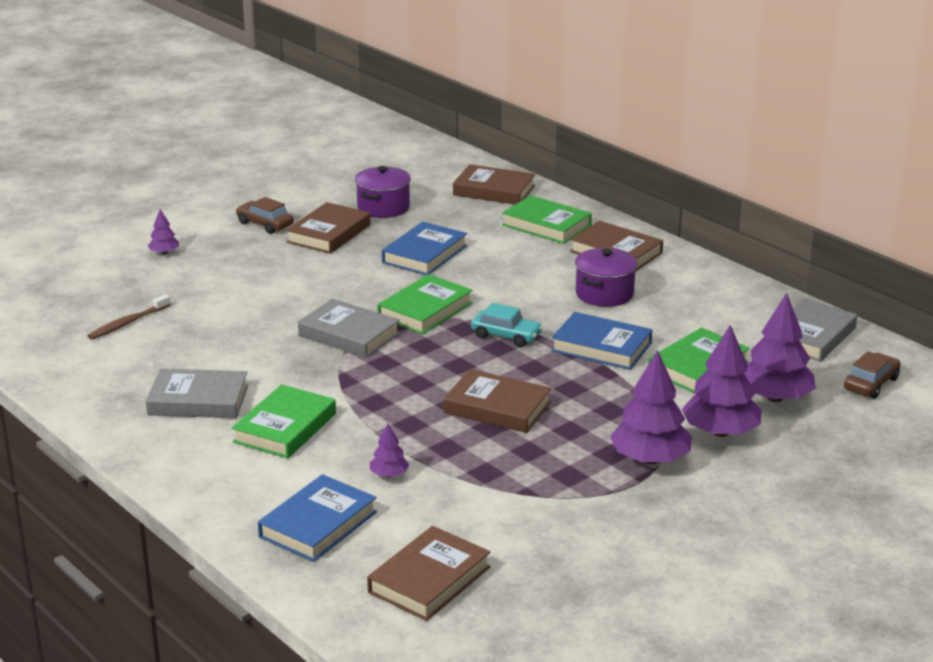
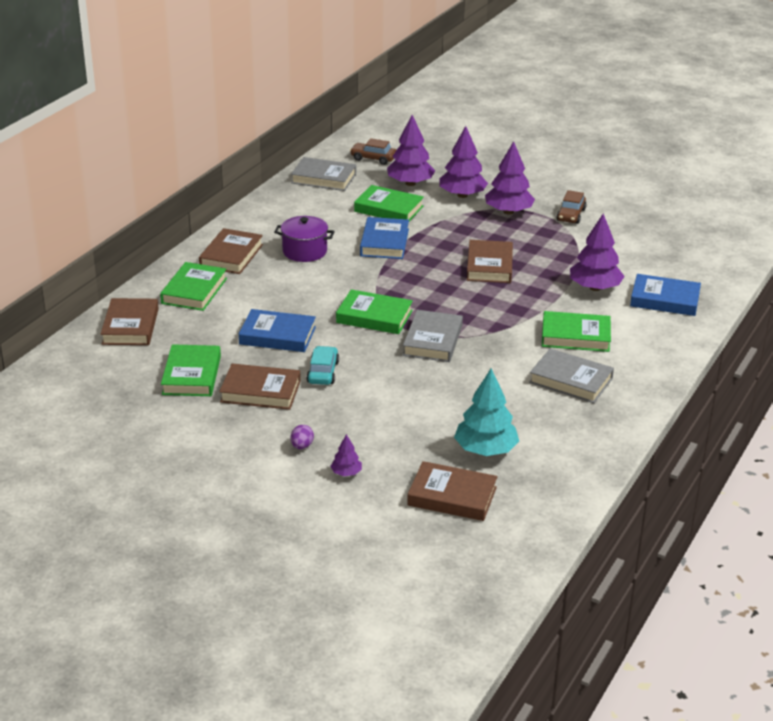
camera: 110 degrees left, 5 degrees up
(128, 323) = (485, 450): brown toothbrush -> turquoise tree
(198, 400) = (571, 380): grey book -> grey book turned 45 degrees counterclockwise
(223, 240) = (302, 446): none -> purple egg
(265, 224) = (257, 432): brown car -> brown car (571, 215)
(383, 208) = (191, 375): purple pot -> green book
(389, 474) = (595, 288): purple tree -> purple tree, size x2.08
(429, 579) = (679, 256): brown book -> brown book (452, 496)
(506, 336) = (392, 278): turquoise car -> turquoise car (323, 372)

